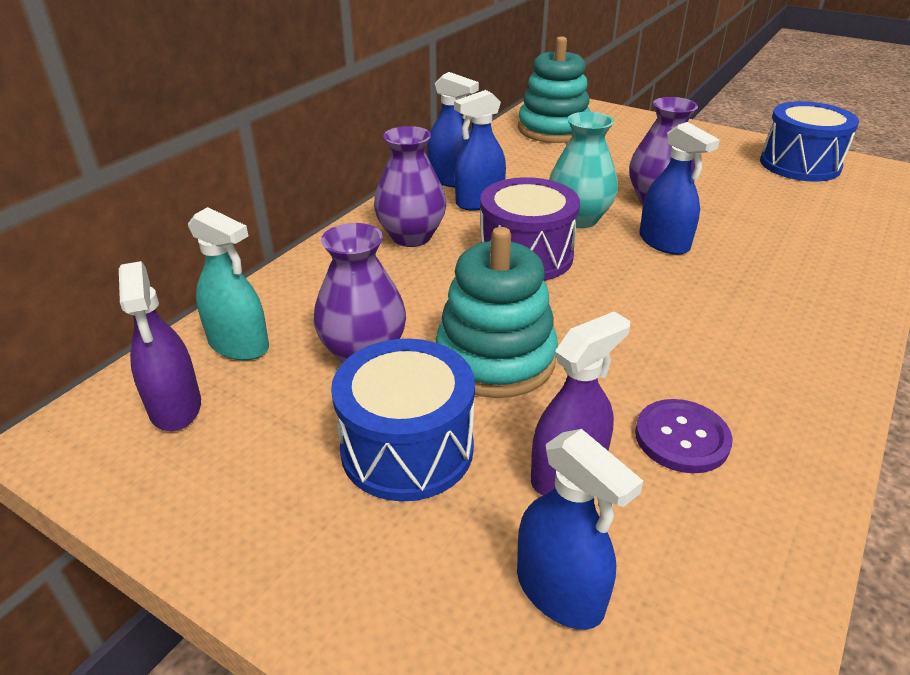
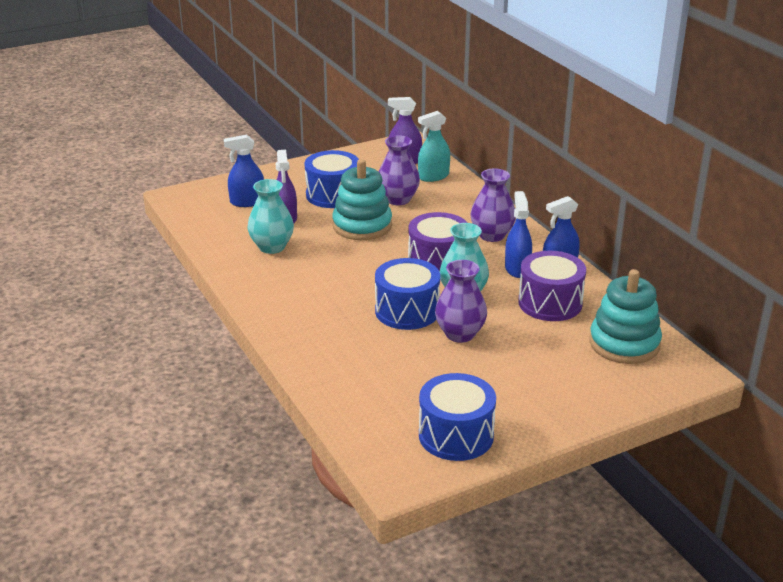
camera: 120 degrees right, 5 degrees down
(529, 170) = (550, 303): none -> purple drum
(664, 242) = (407, 311): blue spray bottle -> blue drum
(682, 438) = (272, 247): purple button -> turquoise vase

